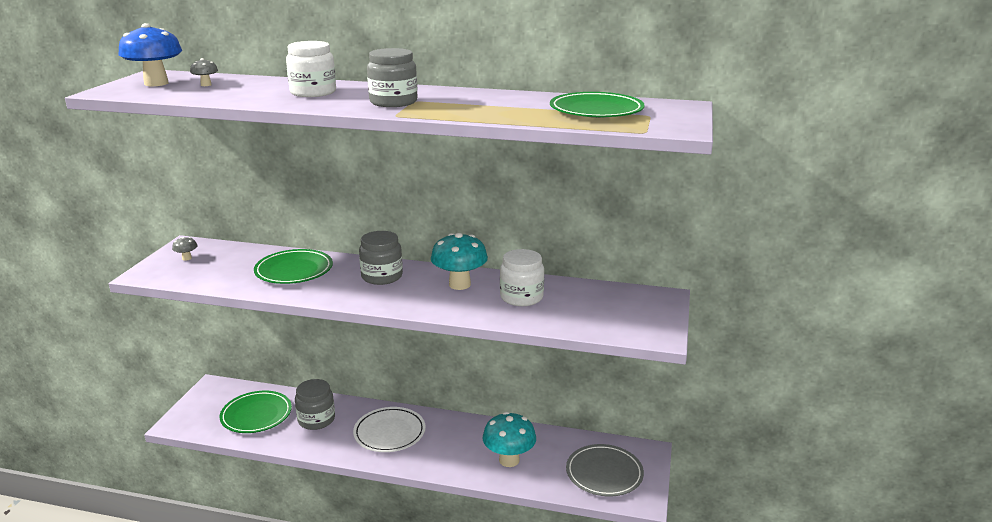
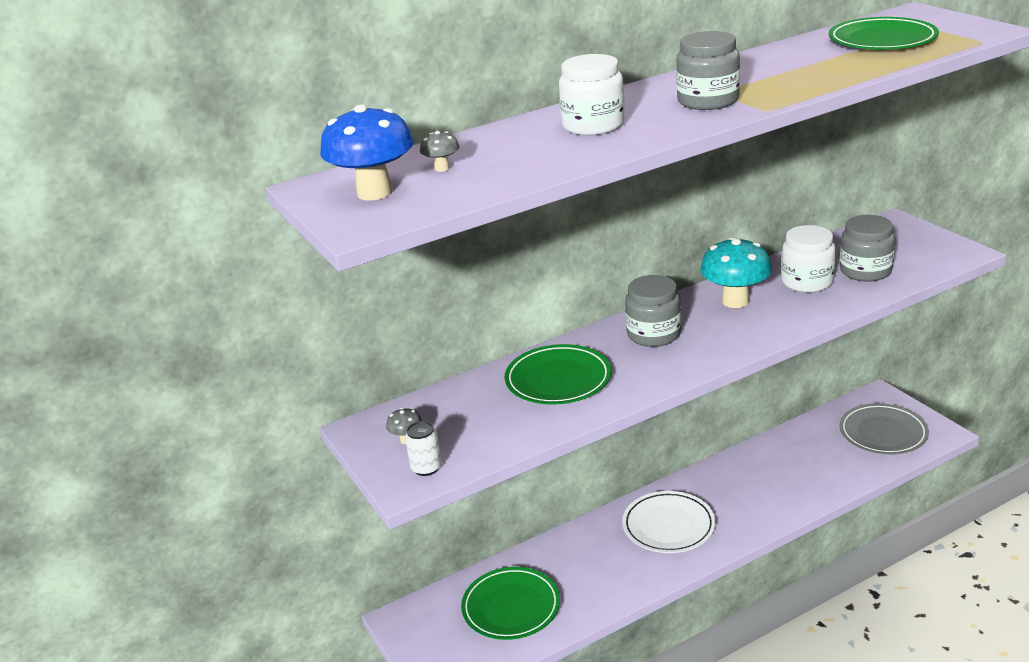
camera: 40 degrees left, 5 degrees up
(163, 273) = (426, 468): none -> white can
(316, 419) = (579, 566): grey jar -> grey jar (865, 271)
(509, 460) = (803, 474): turquoise mushroom -> none

